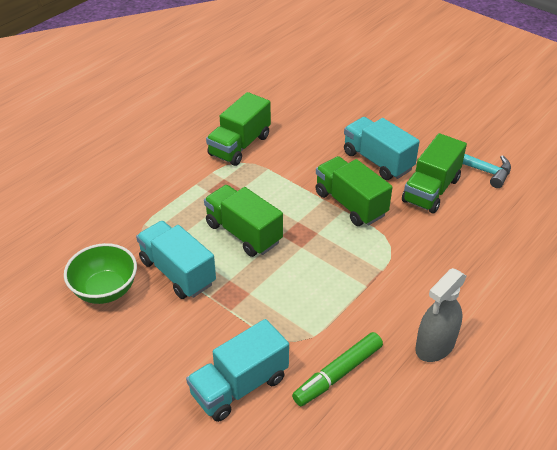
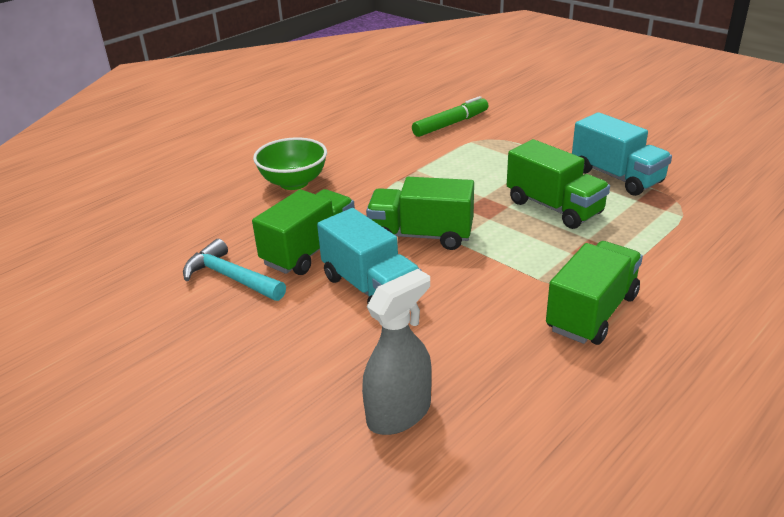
camera: 175 degrees left, 10 degrees down
(105, 290) = (685, 164): green bowl -> green bowl (294, 183)
(239, 386) = (531, 118): turquoise truck -> none
(350, 204) = (421, 235): green truck -> green truck turned 135 degrees clockwise
(435, 346) = (365, 137): grey spray bottle -> grey spray bottle (399, 413)

